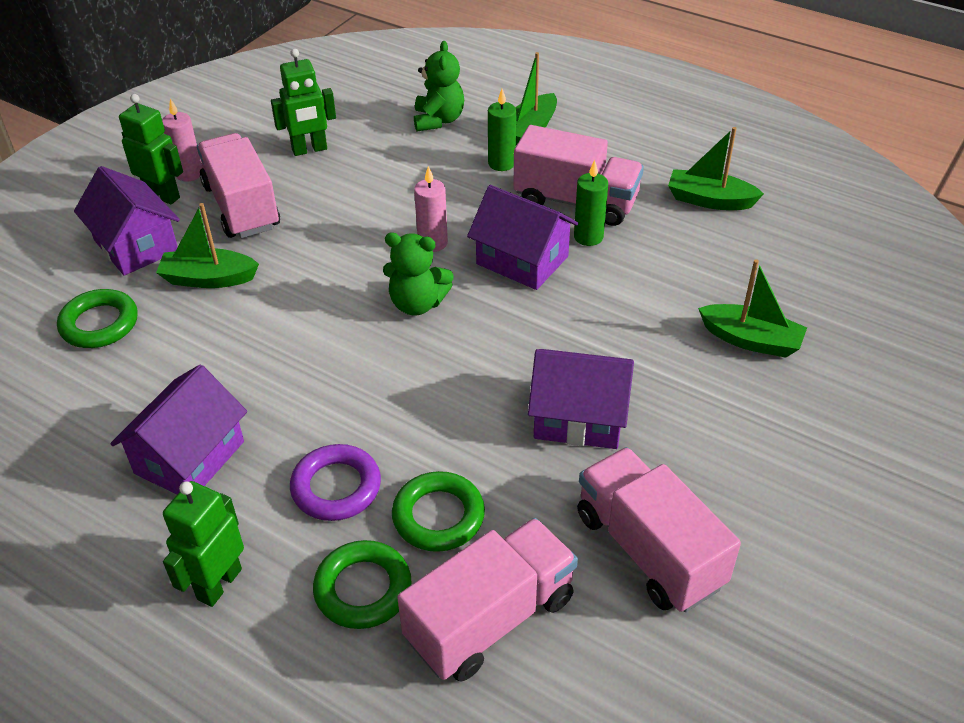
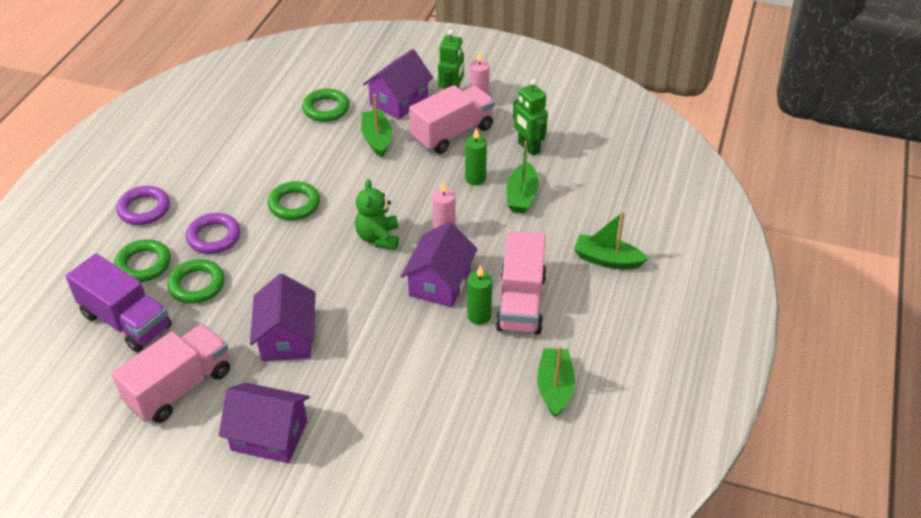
camera: 75 degrees right, 0 degrees up
(189, 457) = (228, 174): purple house -> purple house (269, 435)
(219, 584) = (144, 209): green robot -> purple ring
(306, 383) = (294, 204): none -> green ring
(438, 120) = (596, 205): green teddy bear -> none
(490, 619) = (126, 321): pink truck -> purple truck
(501, 163) = (553, 251): green candle -> green candle (475, 178)
(751, 340) = (385, 428): green boat -> green boat (521, 196)

